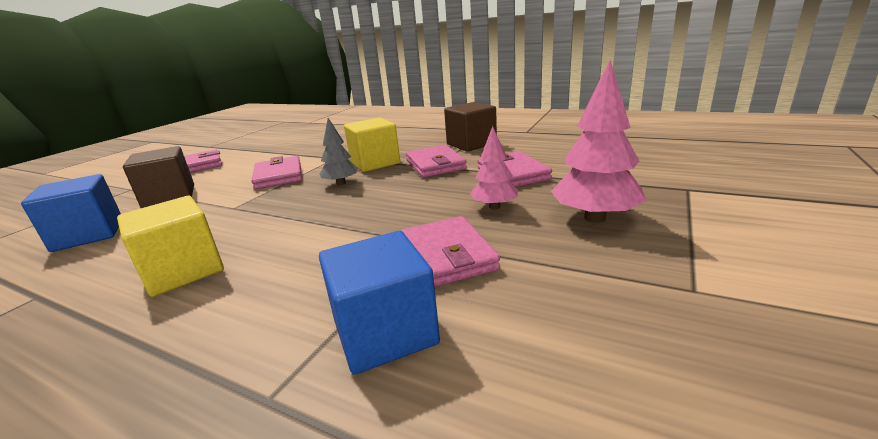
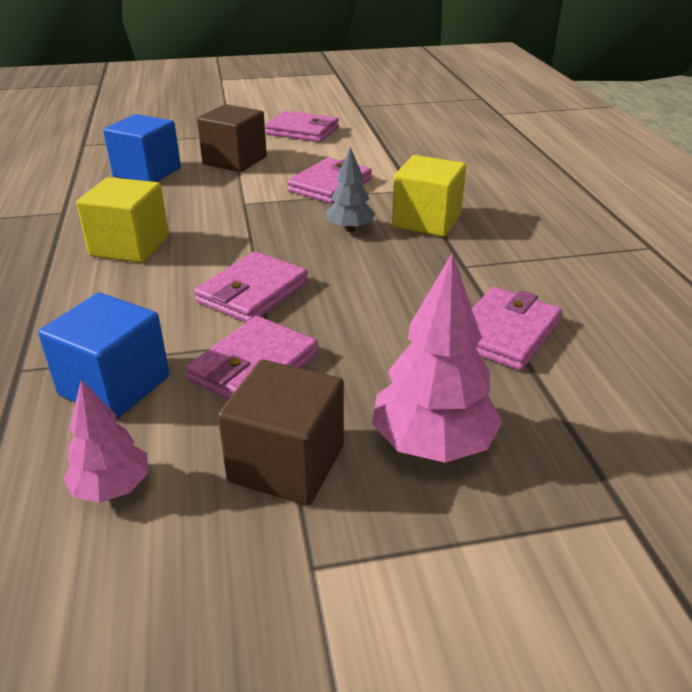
camera: 50 degrees right, 10 degrees up
(435, 165) = (468, 263): pink wallet -> pink wallet (253, 292)
(471, 144) = (575, 259): brown cube -> brown cube (287, 463)
(494, 207) = (390, 355): pink tree -> pink tree (112, 488)

